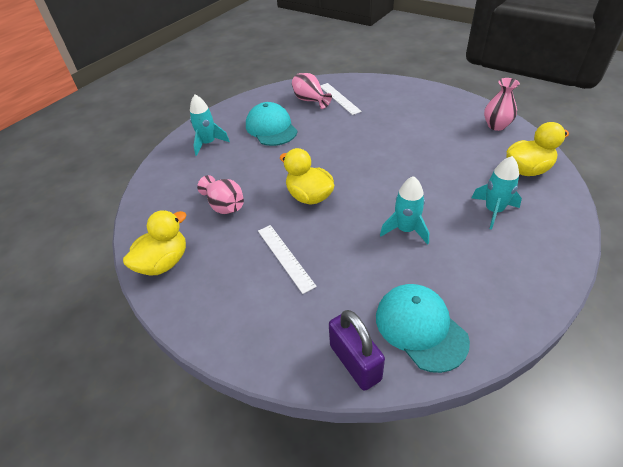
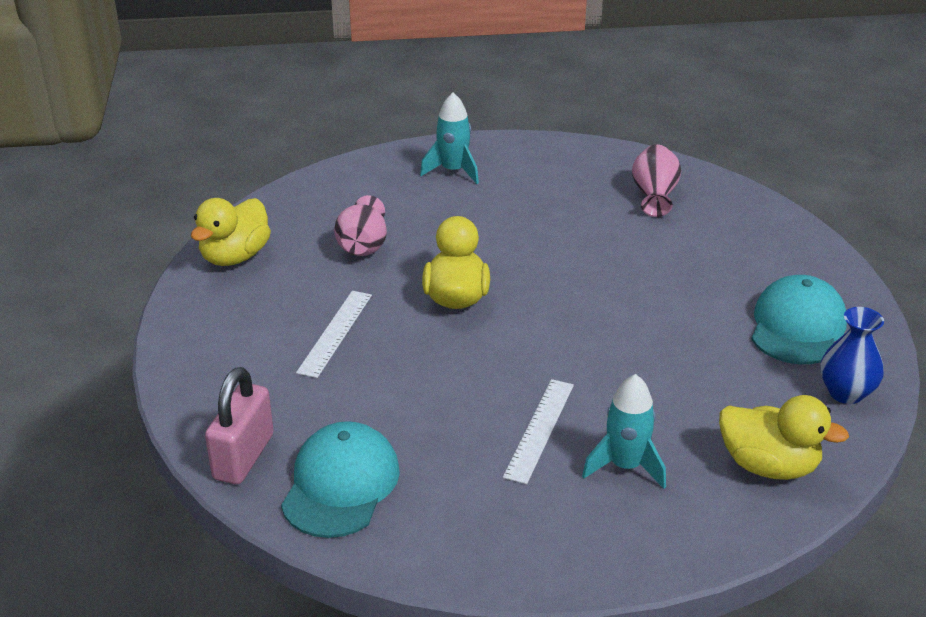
camera: 45 degrees right, 10 degrees down
(164, 262) = (235, 257): yellow duck -> yellow duck turned 120 degrees clockwise
(271, 128) = (547, 198): turquoise cap -> turquoise cap (797, 326)
(339, 98) = (696, 217): white ruler -> white ruler (539, 430)
(355, 362) = (244, 457): purple padlock -> pink padlock
(405, 230) = (490, 403): turquoise rocket -> none
(496, 125) = (845, 393): pink vase -> blue vase

